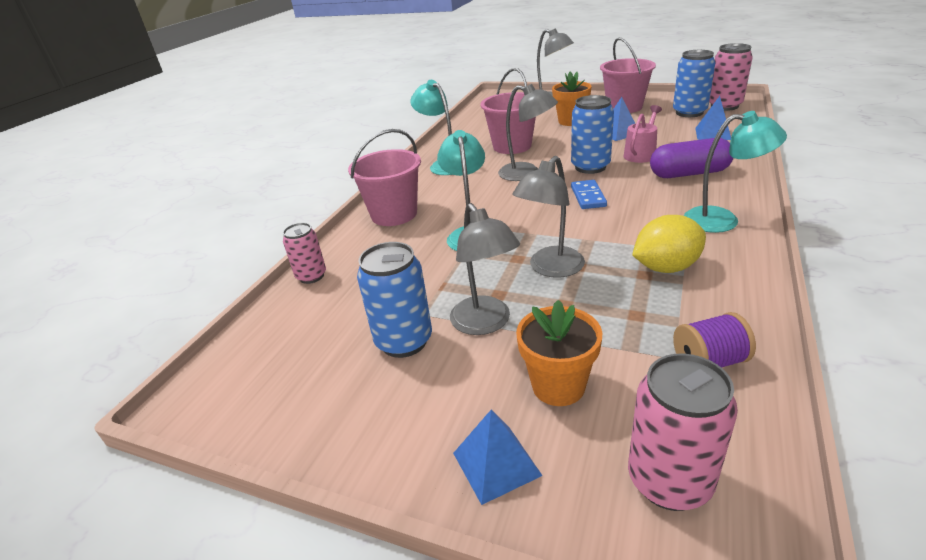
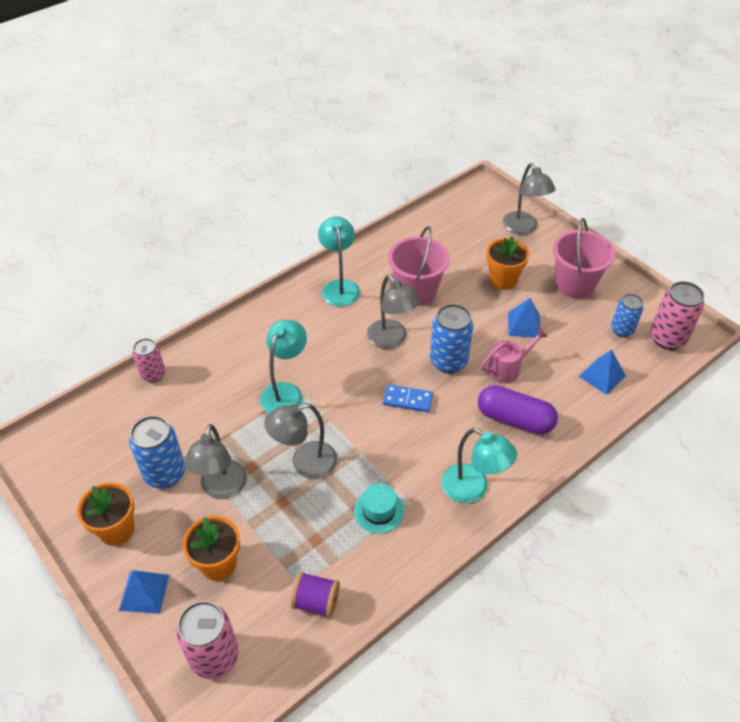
camera: 25 degrees right, 15 degrees up
(392, 419) = (117, 530): none -> orange flower pot
(394, 214) = (253, 334): pink bucket -> none
(588, 197) = (407, 400): blue domino -> blue domino turned 75 degrees clockwise
(666, 267) = (379, 511): yellow lemon -> turquoise hat
(689, 112) = (622, 330): blue can -> blue can, size x0.64

